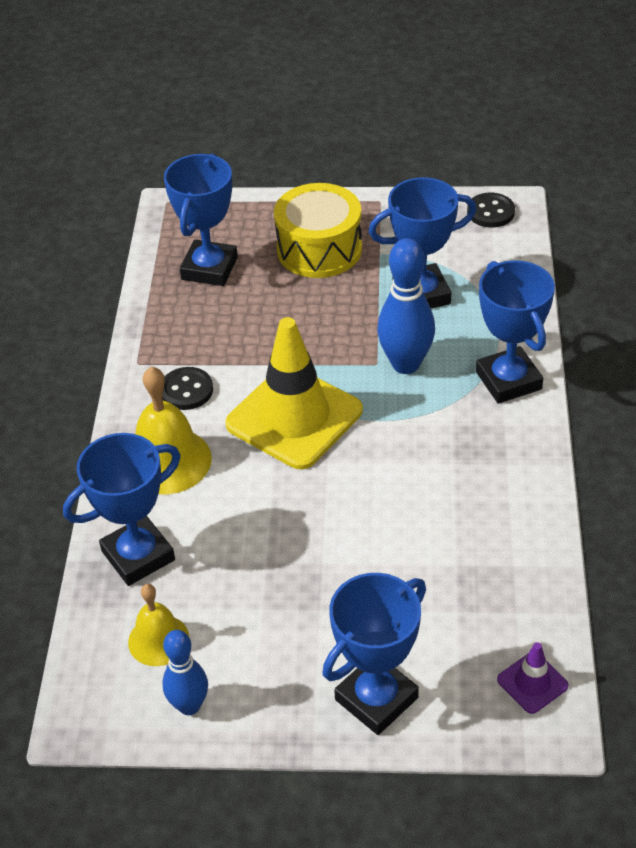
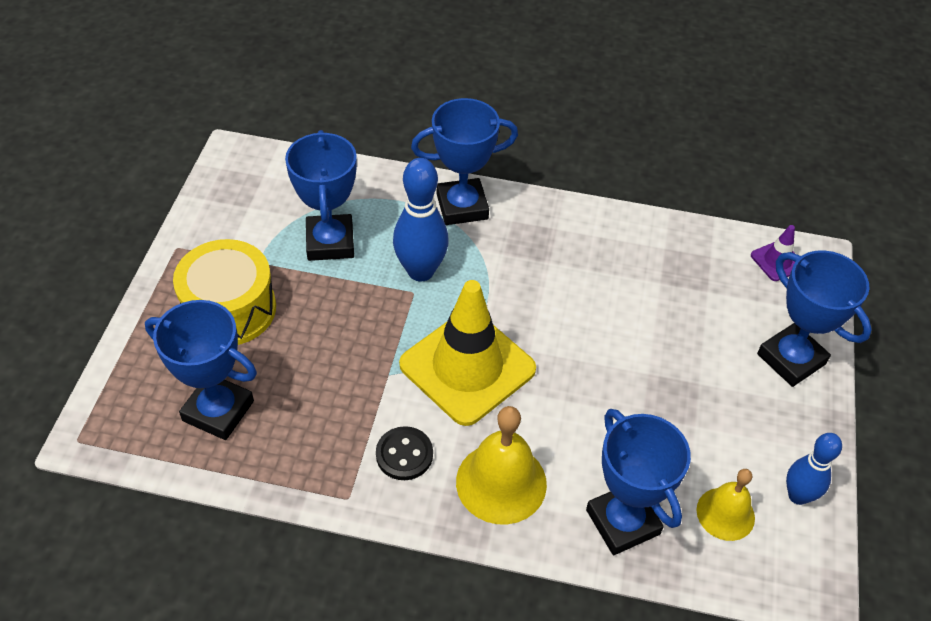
camera: 85 degrees left, 5 degrees up
(490, 212) = (235, 170): black button -> none

